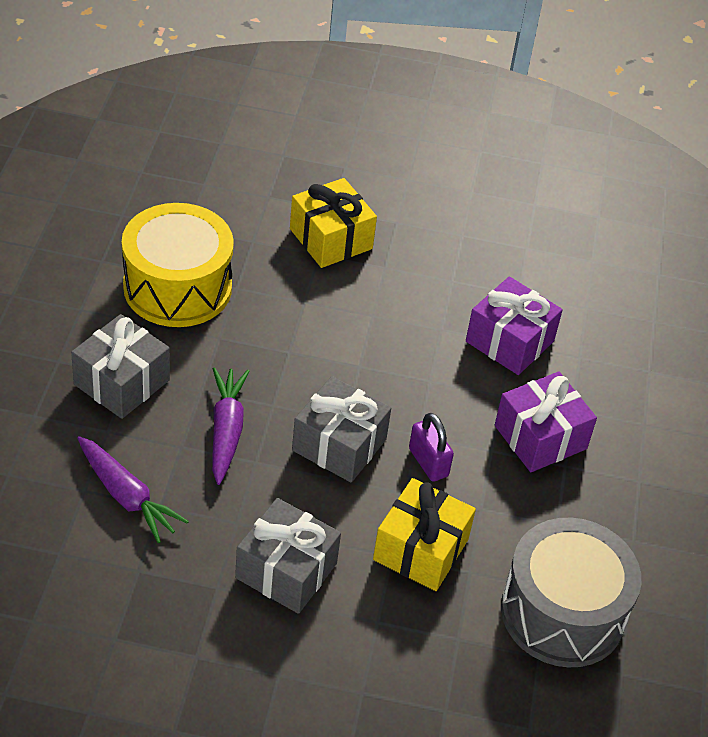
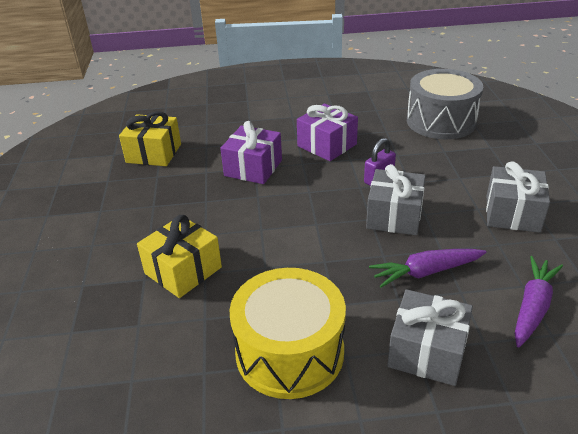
camera: 100 degrees left, 10 degrees down
(421, 549) = (445, 169): yellow gift -> yellow gift (154, 153)

